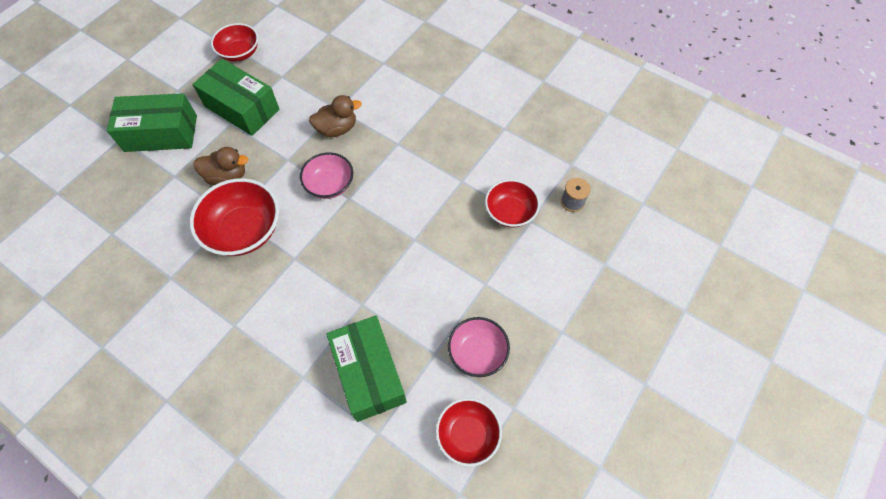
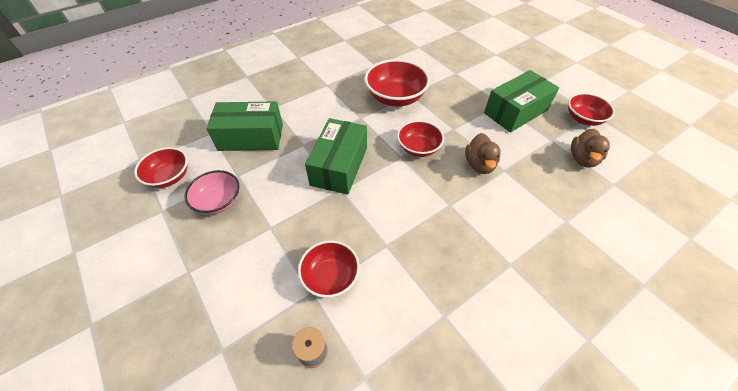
camera: 110 degrees right, 10 degrees down
(161, 133) = (497, 71): green box -> green box (339, 166)
(227, 176) = (447, 96): brown duck -> brown duck (582, 159)
(330, 185) = (418, 148): pink bowl -> red bowl

